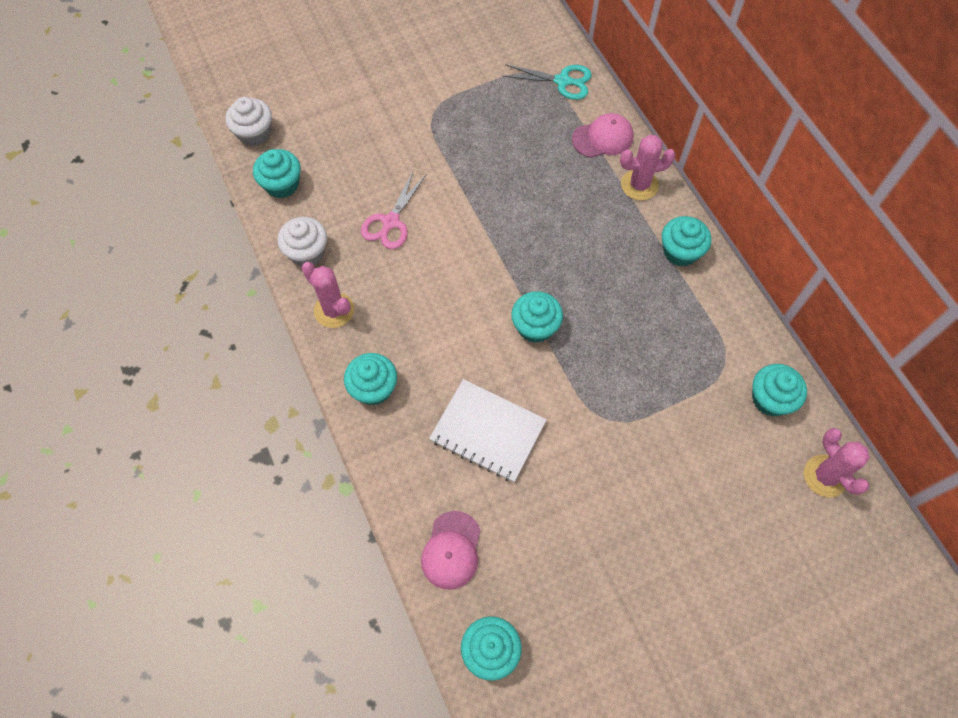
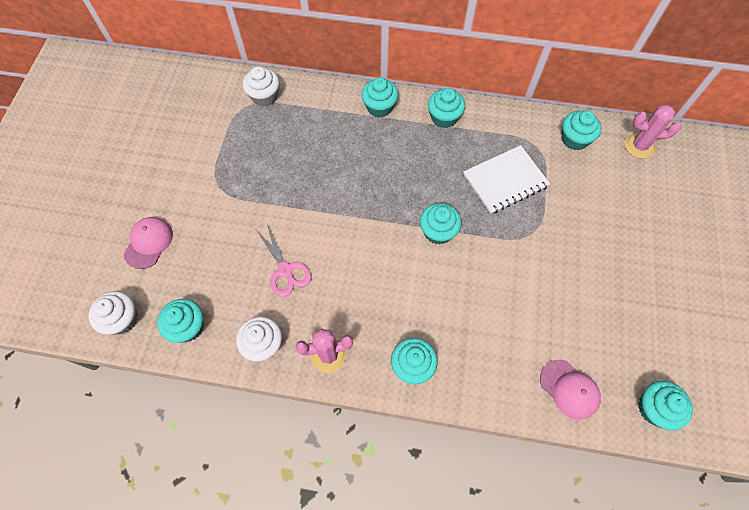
camera: 55 degrees left, 0 degrees up
(488, 431) = (496, 310): white notebook -> white notebook (505, 180)
(562, 81) = (264, 96): turquoise scissors -> white cupcake
(603, 138) = (328, 103): pink cap -> pink cap (148, 243)
(639, 185) = (379, 107): pink cactus -> turquoise cupcake

